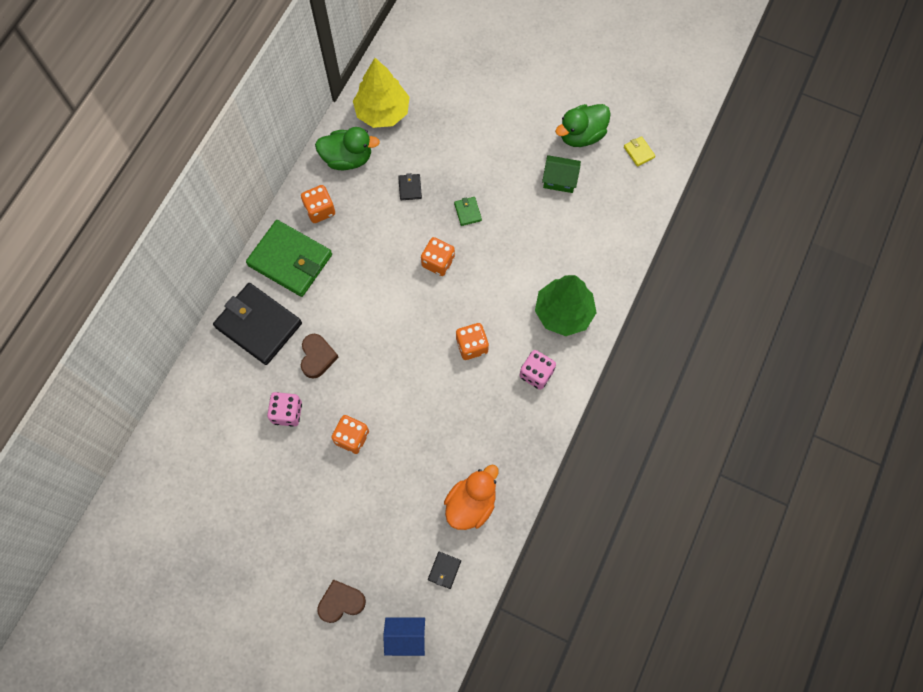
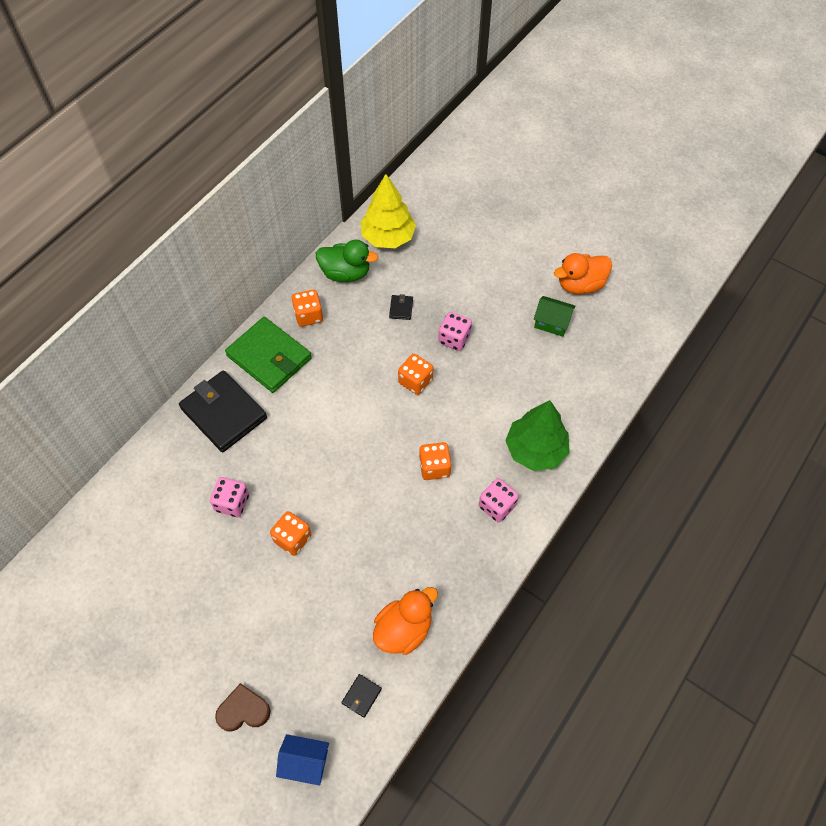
camera: 10 degrees right, 10 degrees down
(317, 357) = (275, 453): brown heart -> none
(467, 212) = (454, 339): green wallet -> pink dice
(581, 135) = (580, 285): green duck -> orange duck
(639, 152) = (636, 309): yellow wallet -> none

